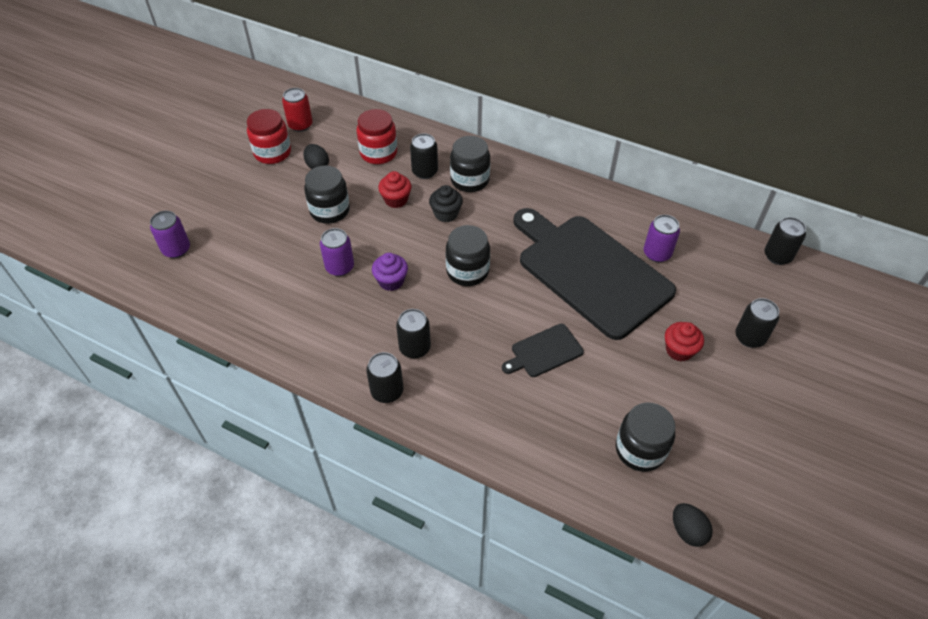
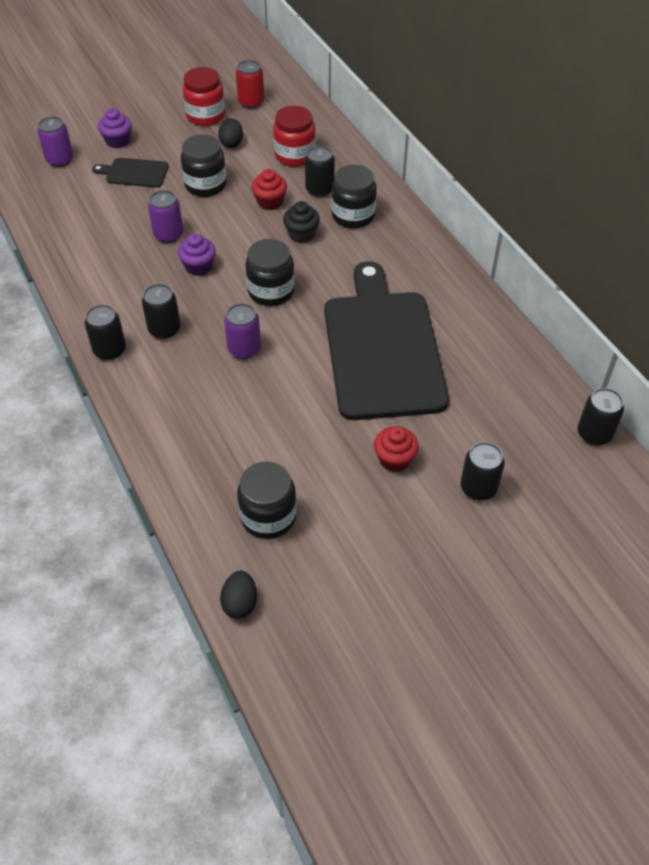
camera: 35 degrees right, 0 degrees up
(215, 208) = (117, 141): none -> purple cupcake
(544, 351) = (268, 391): black cutting board -> black cutting board (134, 173)
(657, 253) = (466, 366): purple can -> purple can (244, 349)

